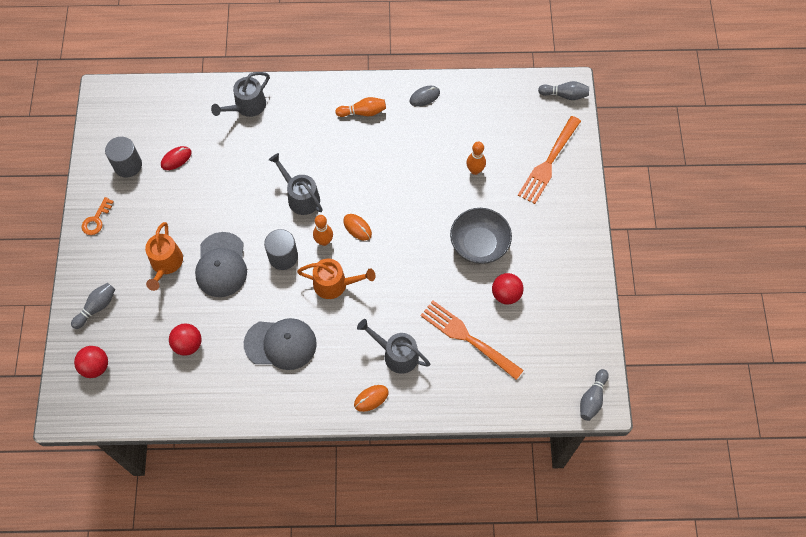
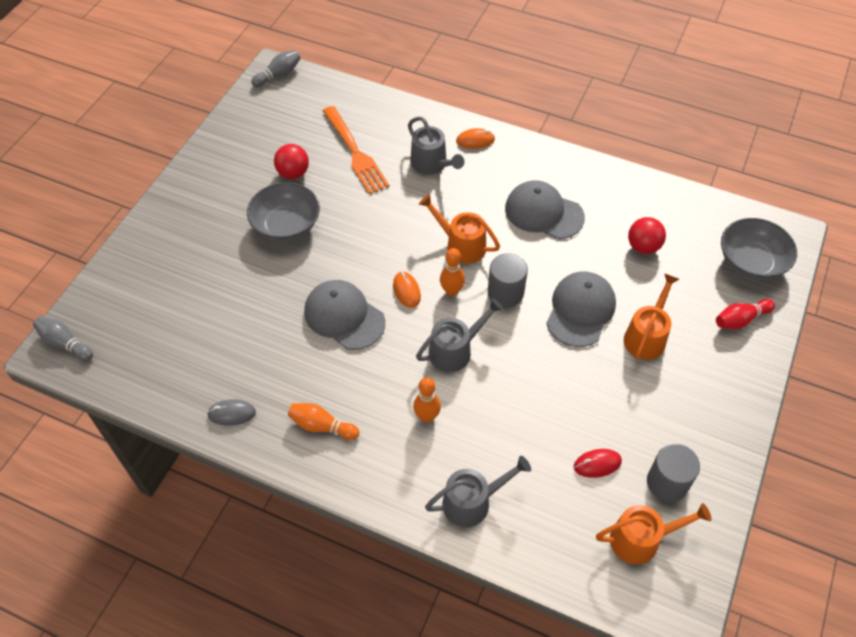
camera: 155 degrees left, 10 degrees down
(95, 366) = (751, 262): red ball -> grey bowl
(96, 220) = (724, 423): orange key -> none
(96, 307) = (740, 320): grey bowling pin -> red bowling pin
(136, 126) = (641, 539): none -> orange watering can
(300, 197) = (455, 350): grey watering can -> grey watering can turned 105 degrees counterclockwise
(391, 189) = (344, 316): none -> grey cap
(475, 170) = (236, 299): orange bowling pin -> orange bowling pin (427, 416)
(548, 162) = (150, 275): orange fork -> none

